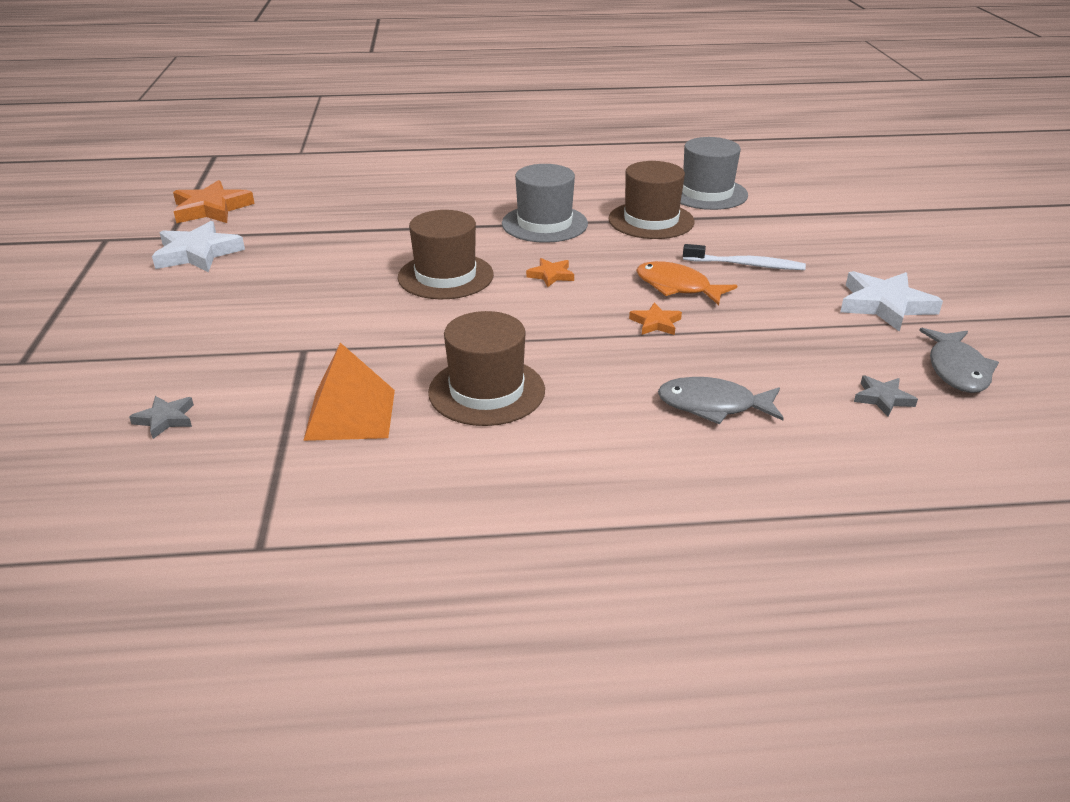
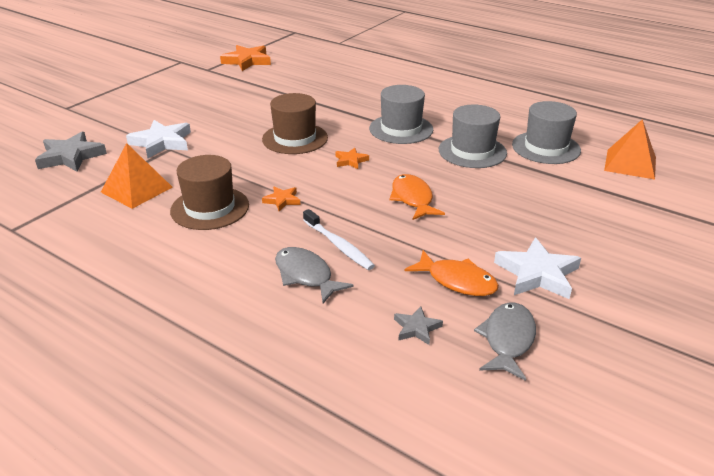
camera: 40 degrees right, 0 degrees up
(165, 419) = (71, 156): grey star -> grey star, size x1.90
(197, 253) = (205, 82): white star -> white star (162, 142)
(651, 220) = (472, 151): brown hat -> grey hat
(655, 323) = (360, 214): orange star -> orange star (282, 200)
(746, 265) = (485, 204): white toothbrush -> white toothbrush (339, 245)
(793, 183) = (630, 164): none -> orange pyramid
(841, 342) = (457, 281): none -> orange fish
(957, 369) = (507, 340): grey fish -> grey fish turned 150 degrees clockwise

